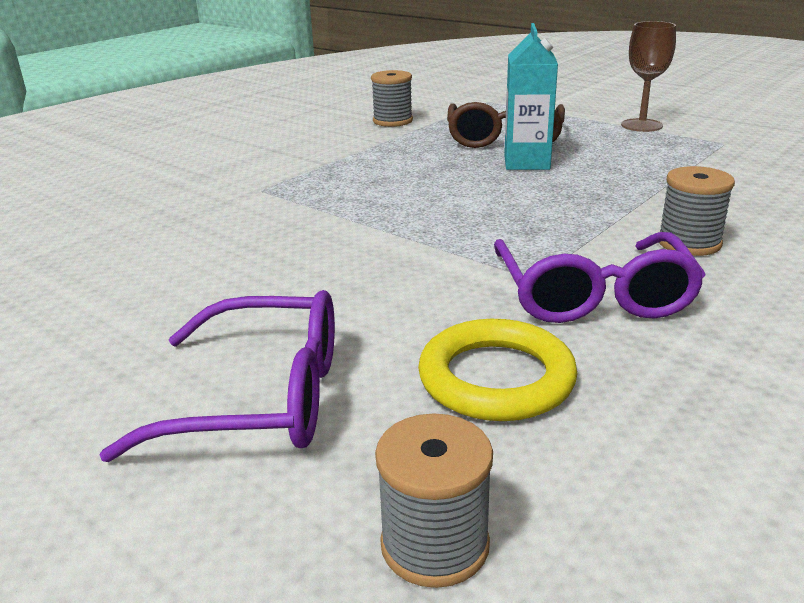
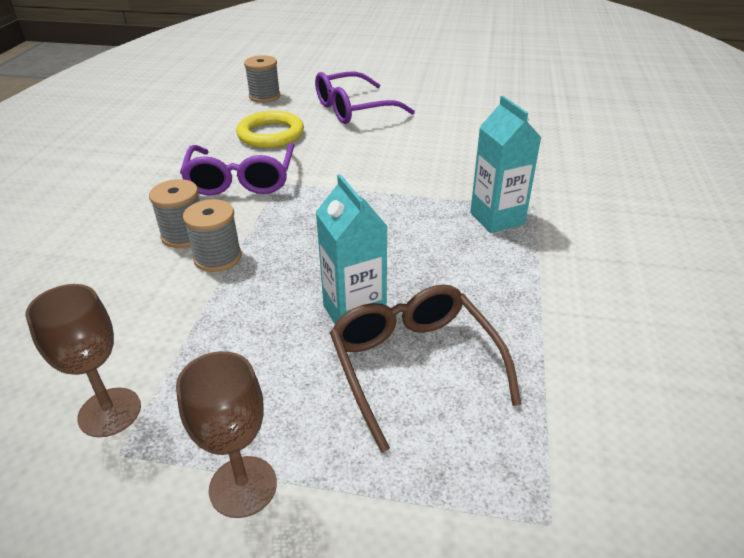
camera: 150 degrees right, 10 degrees up
(316, 188) = (497, 218): none -> turquoise carton
(392, 121) = (598, 373): grey spool -> grey spool (218, 257)
(593, 295) = (241, 180): purple glasses -> purple glasses turned 150 degrees counterclockwise
(737, 155) = (109, 412): none -> brown goblet

